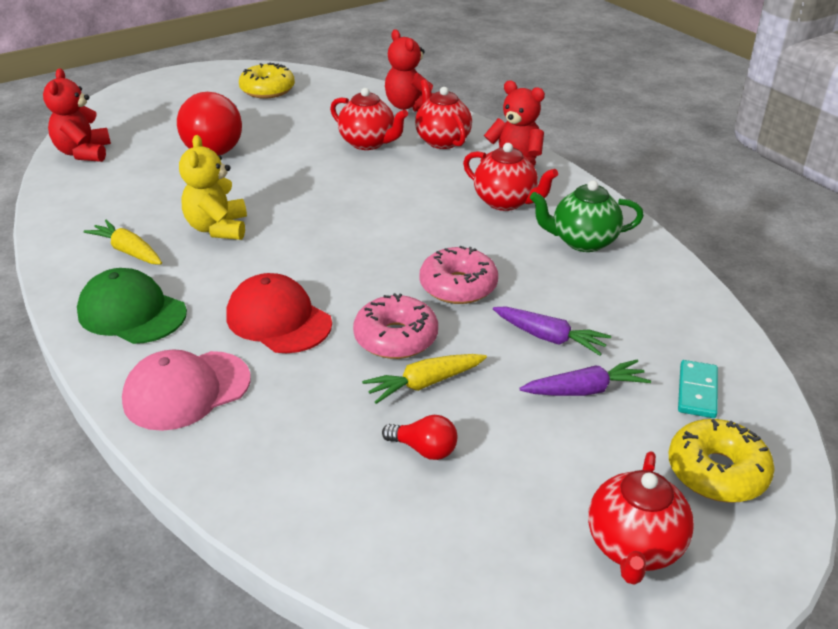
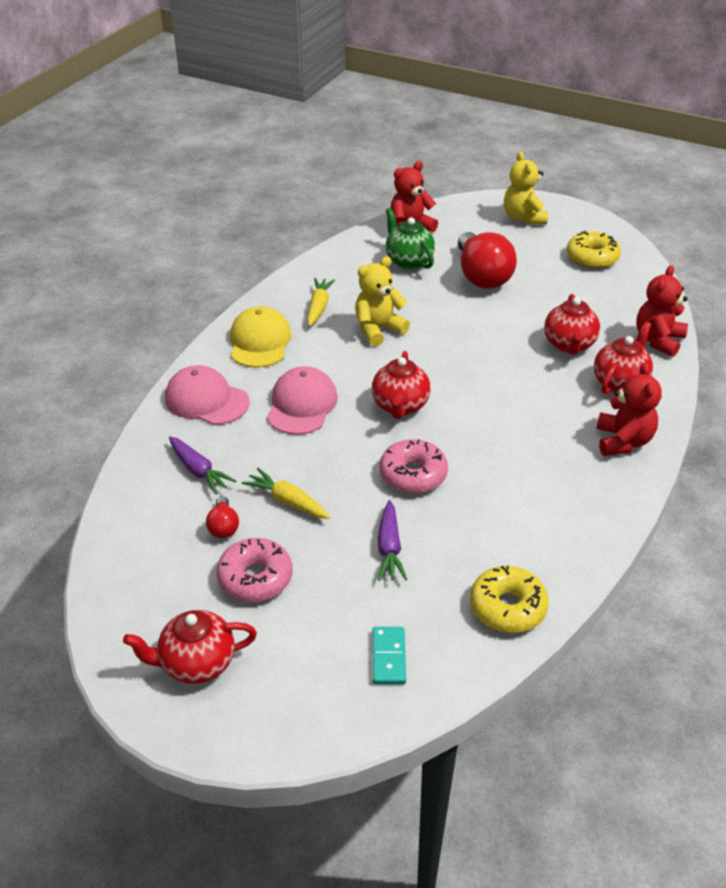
camera: 60 degrees right, 5 degrees up
(132, 312) = (259, 341): green cap -> yellow cap
(164, 96) = (523, 218): none -> yellow teddy bear
(217, 145) = (481, 276): red light bulb -> red light bulb turned 75 degrees counterclockwise
(278, 319) = (302, 405): red cap -> pink cap
(396, 338) = (325, 467): pink donut -> pink donut (255, 578)
(506, 202) = (558, 457): red teapot -> red teapot (400, 406)
(582, 242) = (542, 524): green teapot -> green teapot (408, 261)
(585, 390) = (341, 588): purple carrot -> purple carrot (198, 470)
(697, 391) = (388, 657): turquoise domino -> turquoise domino turned 75 degrees counterclockwise
(717, 471) = (301, 692): yellow donut -> yellow donut (507, 607)

